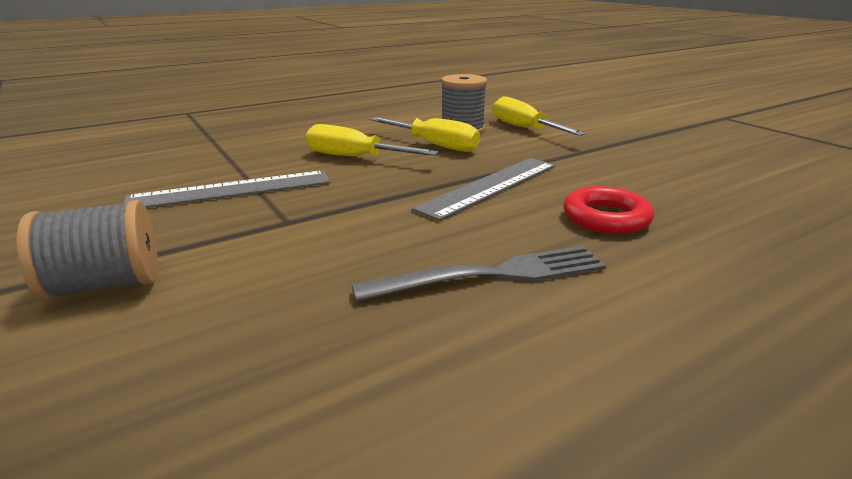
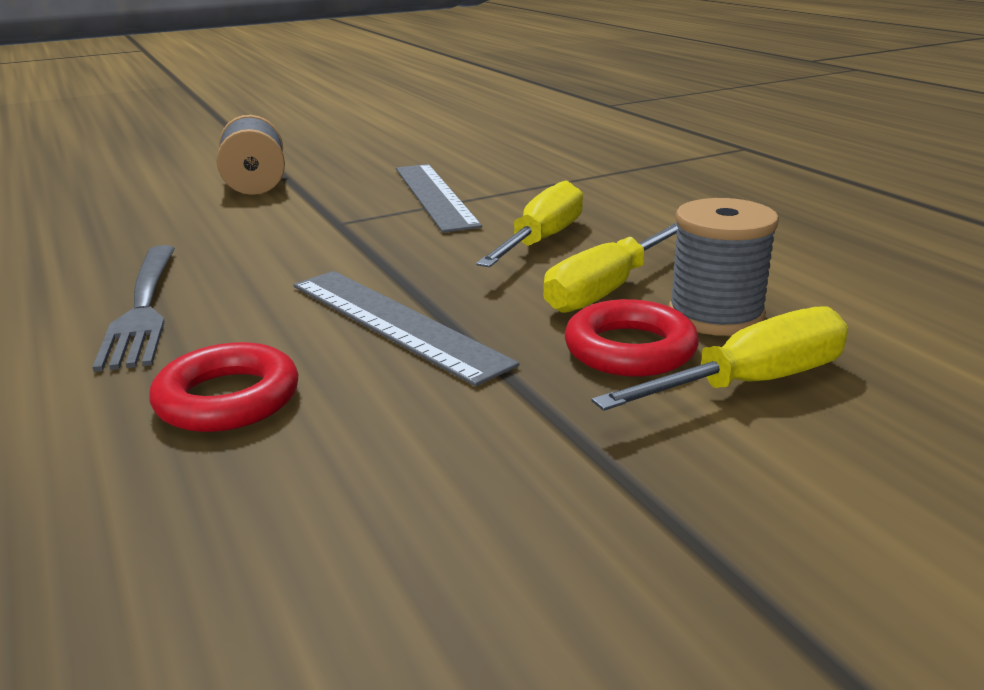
camera: 95 degrees right, 0 degrees up
(503, 143) = (630, 349): none -> red ring

